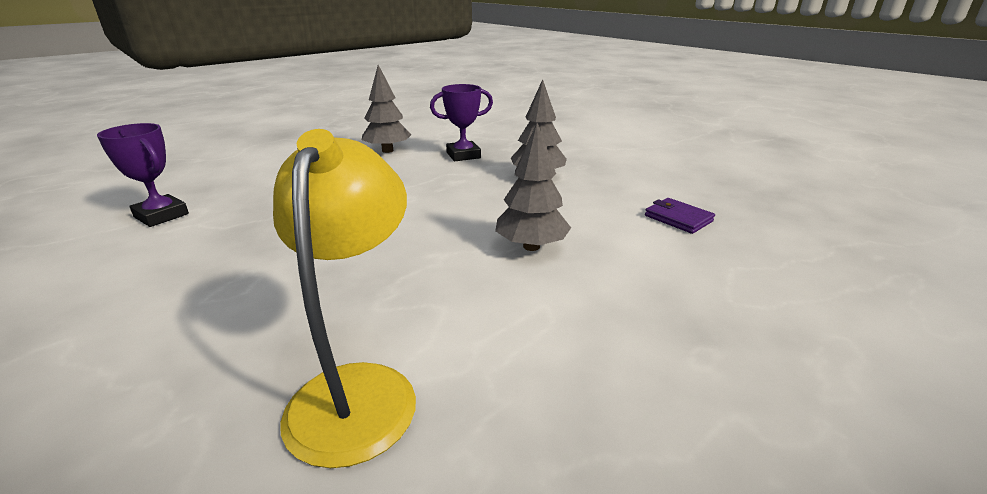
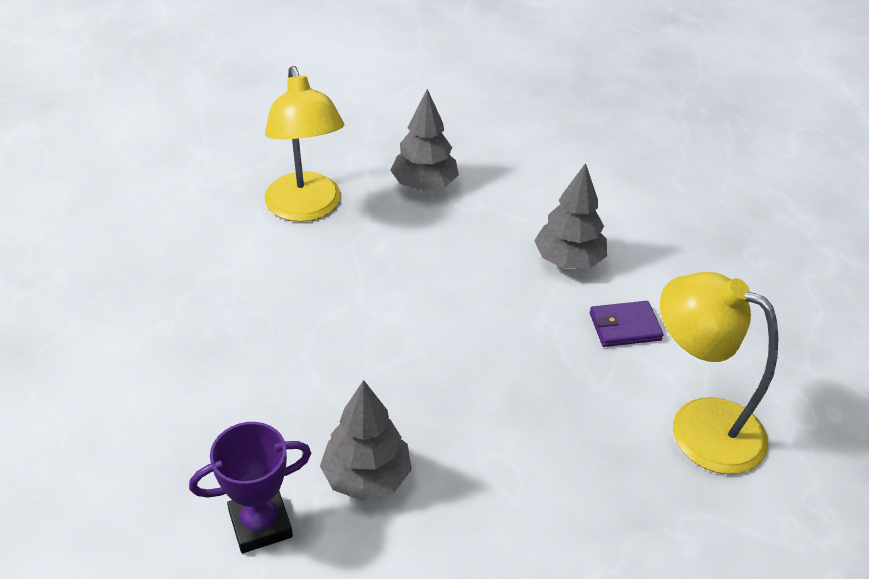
camera: 60 degrees left, 15 degrees up
(387, 150) = (219, 264): grey tree -> grey tree (366, 477)
(463, 155) = (306, 208): purple trophy -> yellow lamp
(678, 218) = (584, 156): purple wallet -> purple wallet (624, 327)

